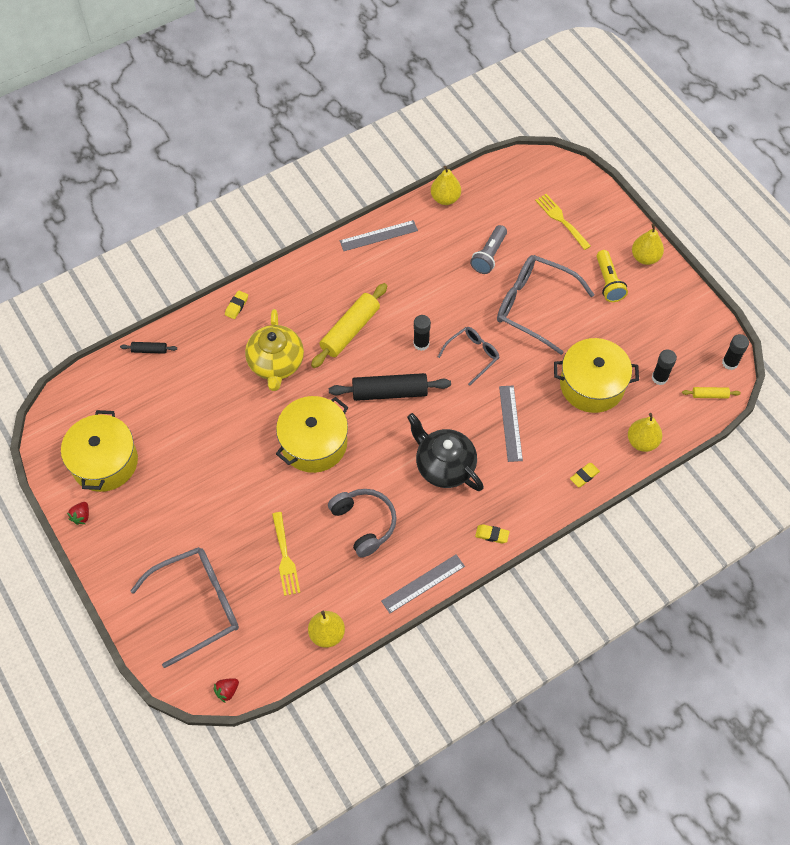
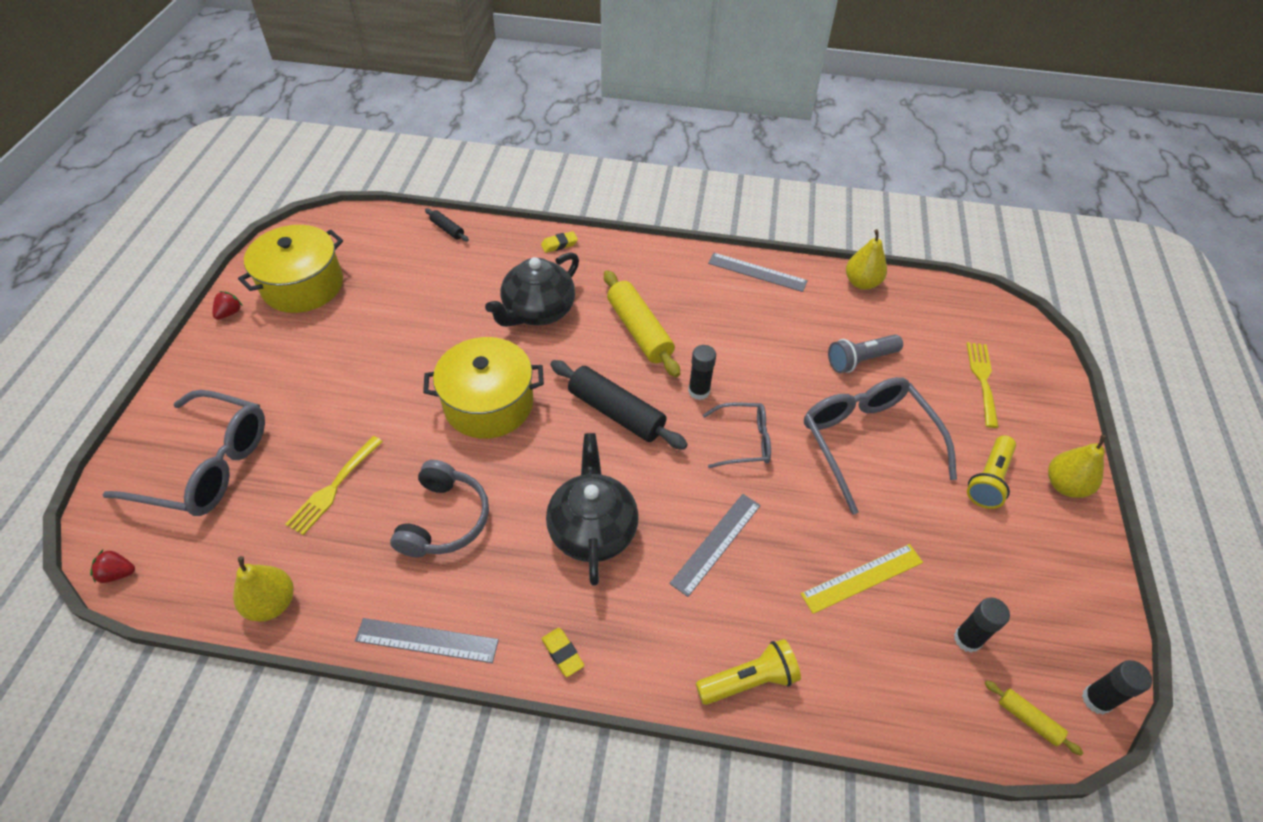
camera: 40 degrees right, 10 degrees down
(81, 516) = (229, 313): red strawberry -> red strawberry turned 150 degrees clockwise
(276, 364) = (538, 311): yellow teapot -> black teapot
(350, 330) = (639, 331): yellow rolling pin -> yellow rolling pin turned 75 degrees clockwise
(584, 476) = (748, 680): yellow eraser -> yellow flashlight
(592, 385) = (862, 578): yellow pot -> yellow ruler
(642, 441) = (870, 702): yellow pear -> none

